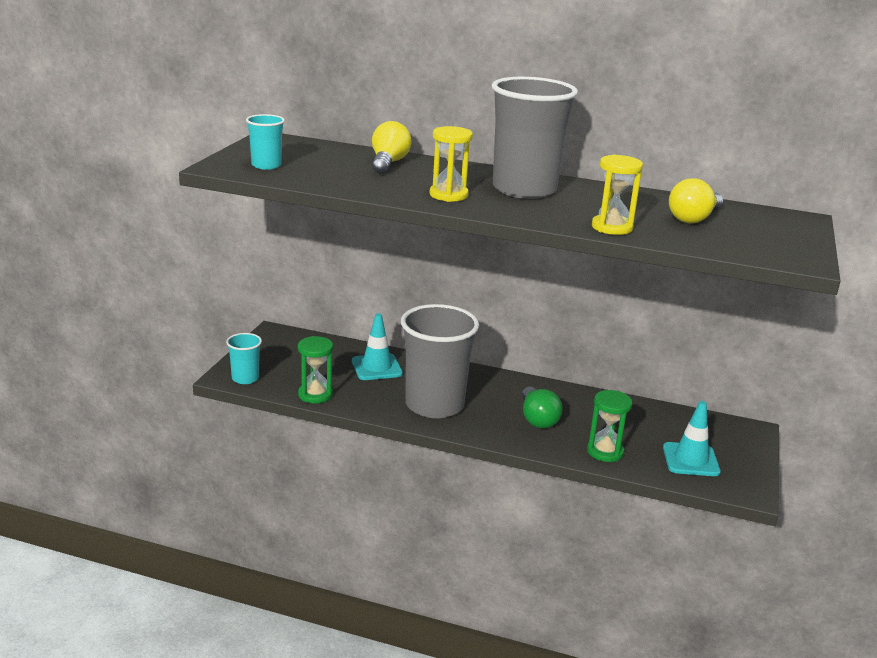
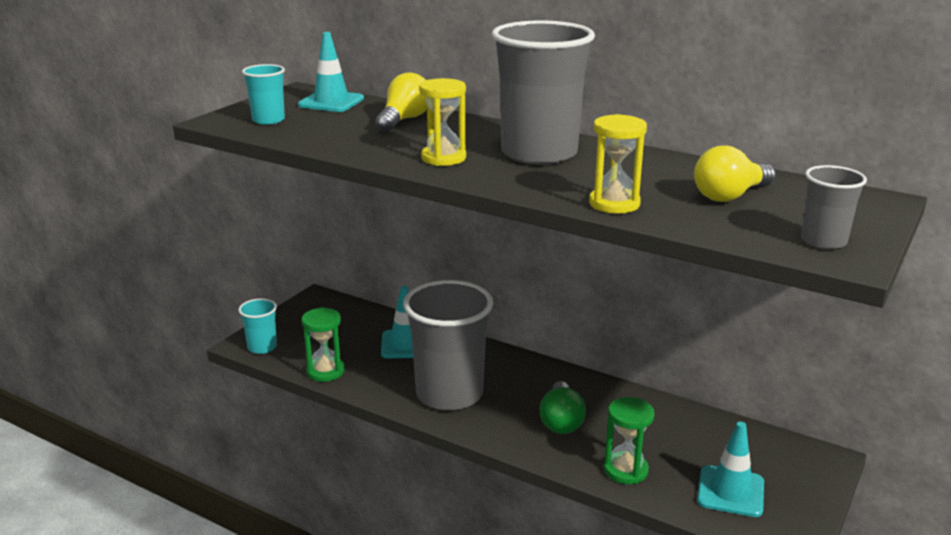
camera: 15 degrees right, 0 degrees up
(309, 148) = (331, 102): none -> turquoise traffic cone
(780, 249) = (823, 241): none -> grey cup

